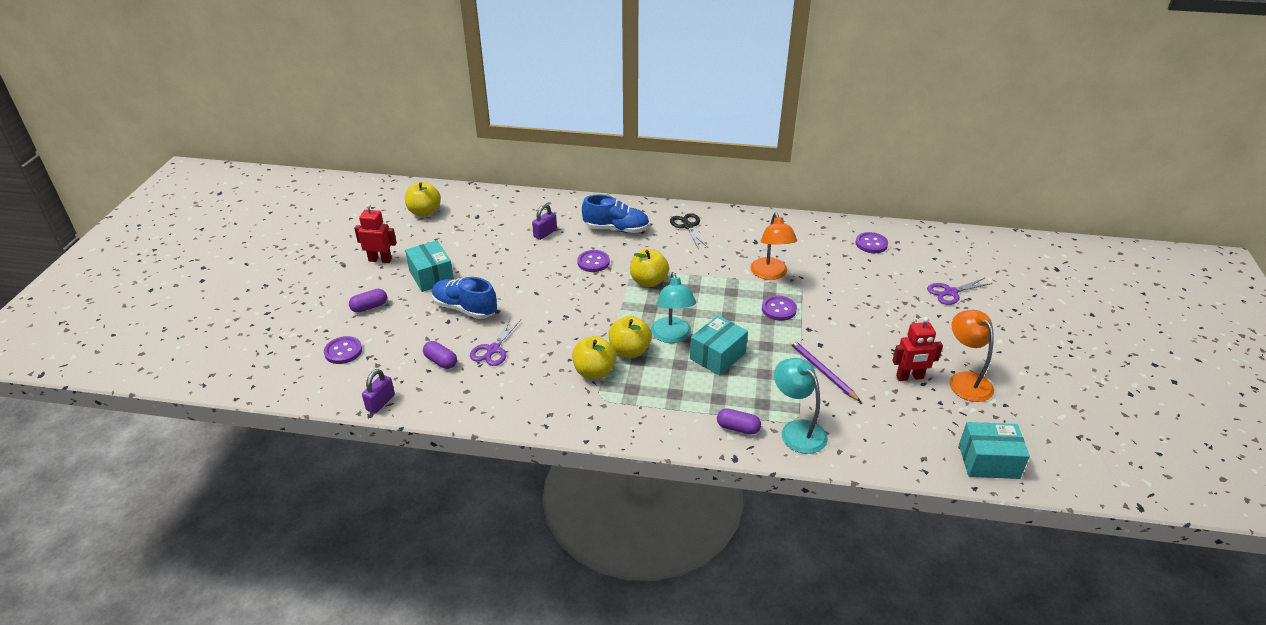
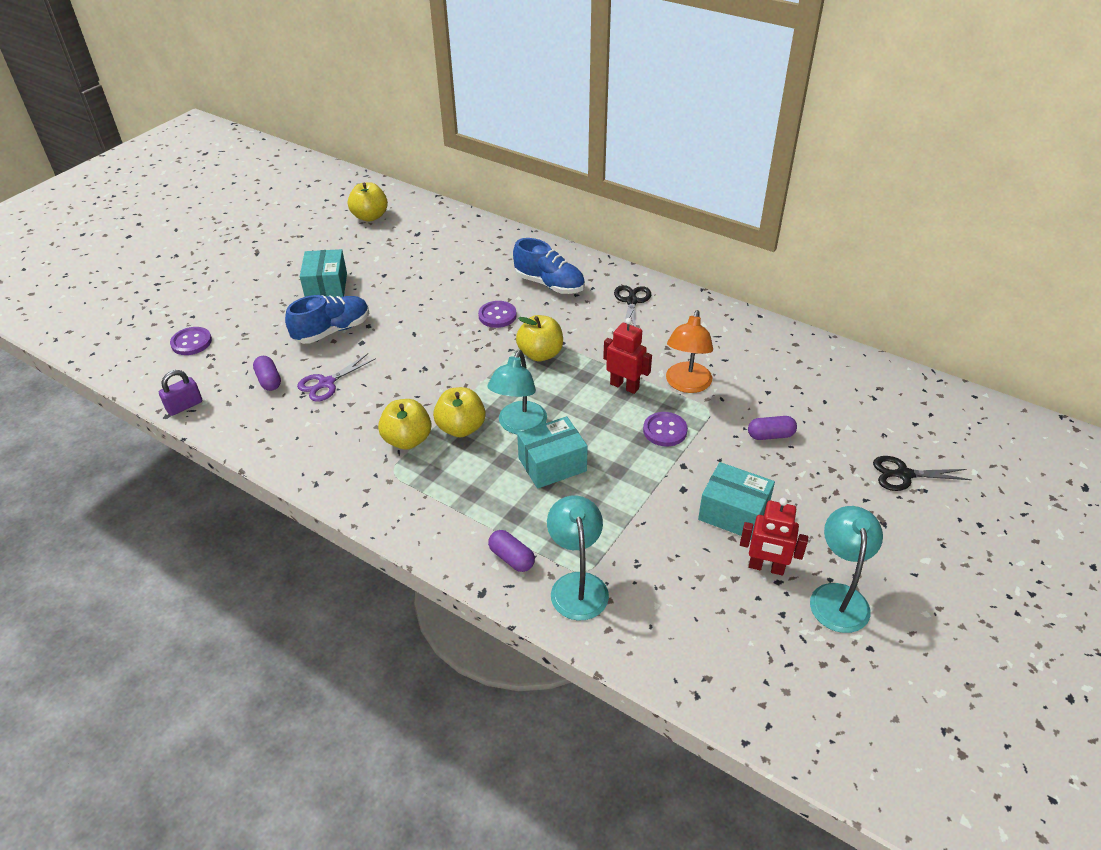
camera: 25 degrees right, 5 degrees up
(369, 307) = (247, 303): purple capsule -> purple capsule (770, 435)
(380, 260) = (292, 257): red robot -> red robot (624, 386)
(465, 309) = (332, 331): blue shoe -> blue shoe turned 90 degrees clockwise
(545, 233) = (471, 270): purple padlock -> none
(822, 371) = (661, 523): purple pencil -> none
(871, 244) = (842, 382): purple button -> none
(950, 292) = (903, 474): purple scissors -> black scissors
(965, 380) = (838, 596): orange lamp -> turquoise lamp
(988, 461) = (790, 715): turquoise box -> turquoise box (733, 513)

